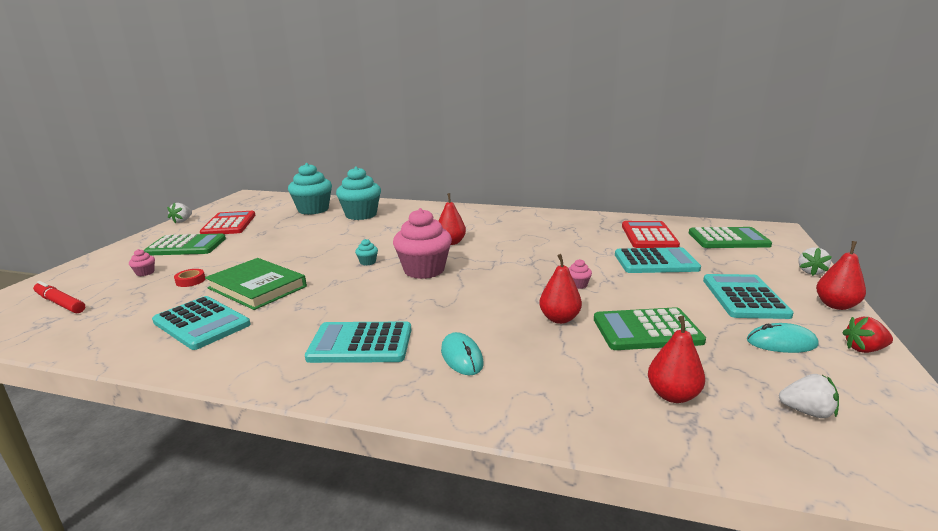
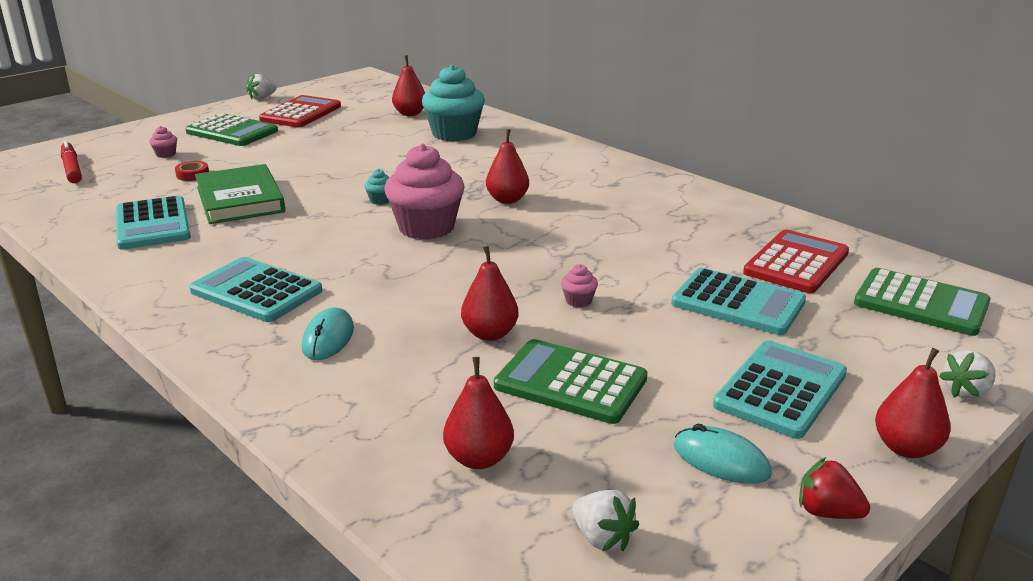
camera: 30 degrees right, 5 degrees up
(313, 210) = (410, 113): turquoise cupcake -> red pear

